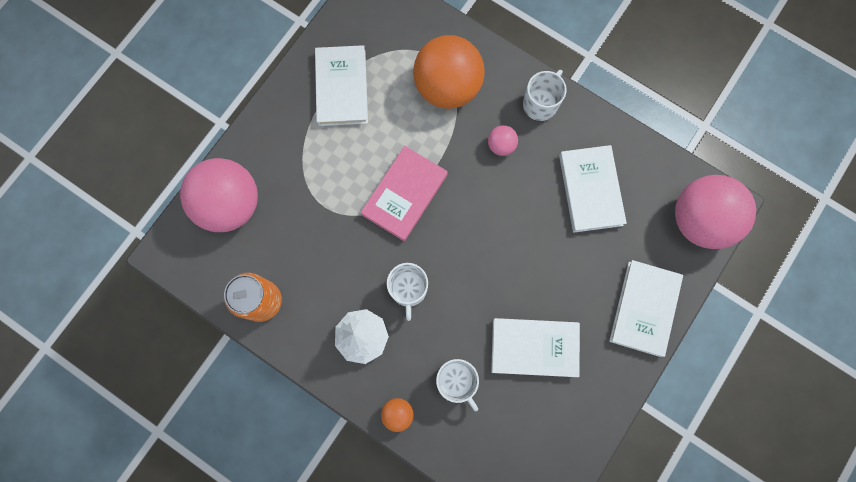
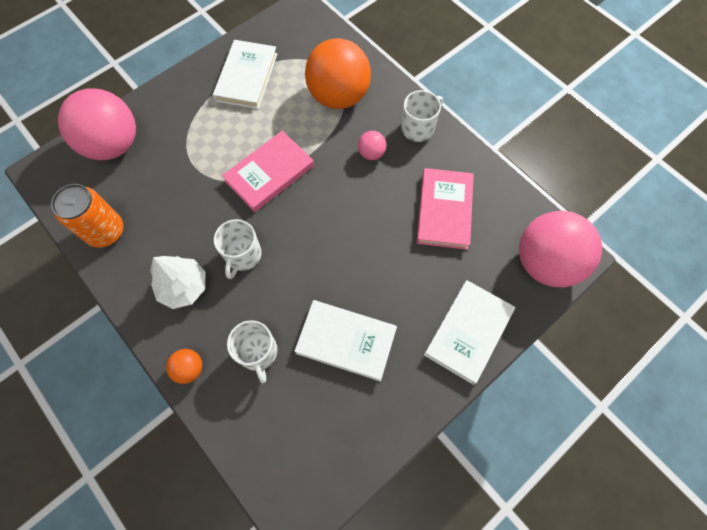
camera: 15 degrees right, 10 degrees down
(590, 190) = (444, 210): white book -> pink book

